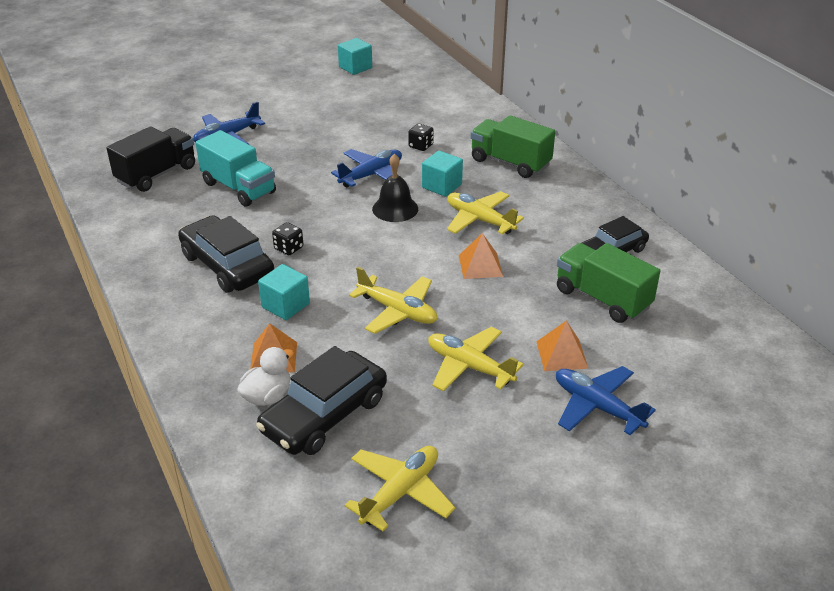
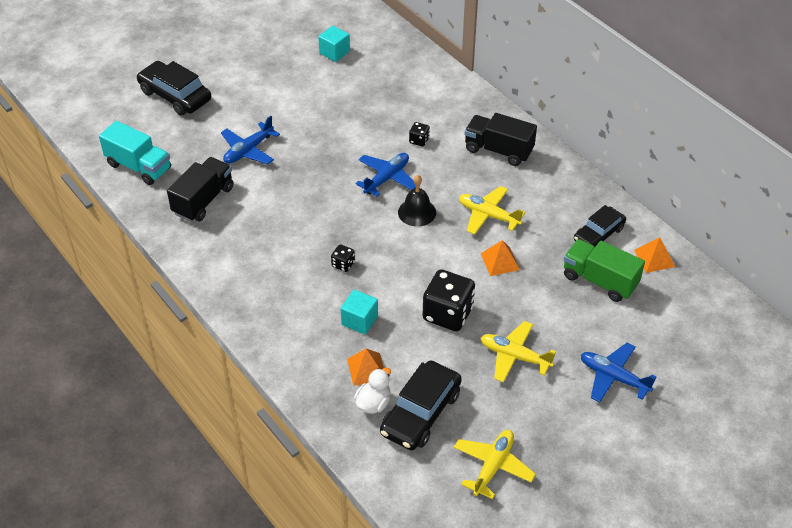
camera: 10 degrees left, 10 degrees up
(227, 265) = (299, 288): black car -> black car (175, 95)
(238, 188) = (279, 206): turquoise truck -> turquoise truck (139, 167)
(397, 311) = (448, 314): yellow plane -> black dice
(442, 186) = (448, 183): turquoise cube -> none
(510, 163) = (498, 150): green truck -> black truck
(562, 354) = (579, 336): orange pyramid -> orange pyramid (654, 258)

